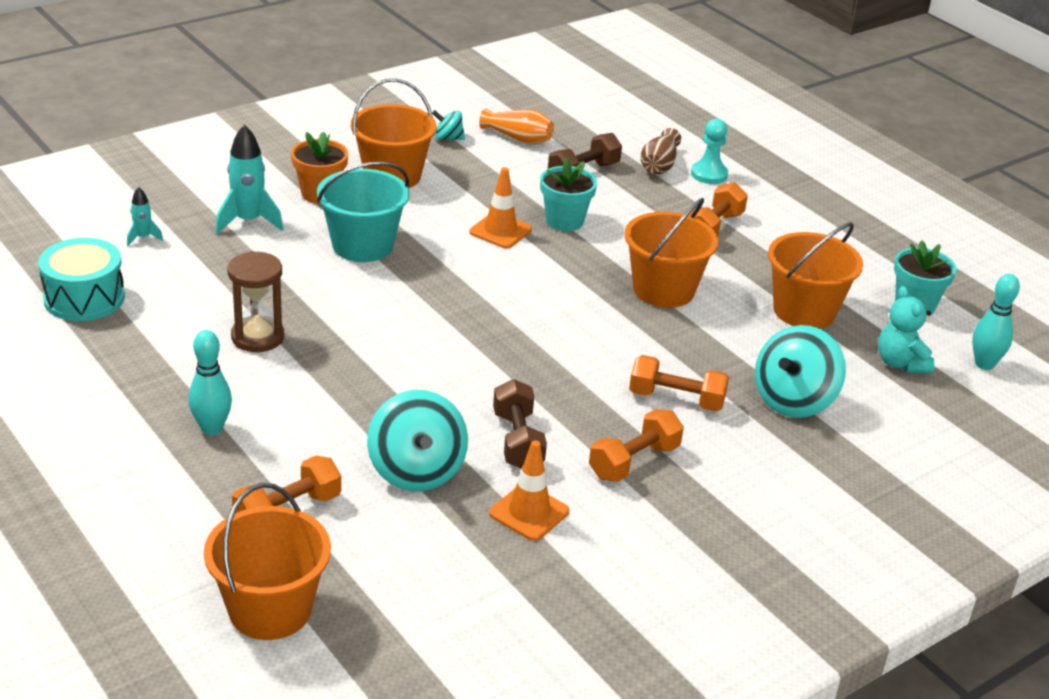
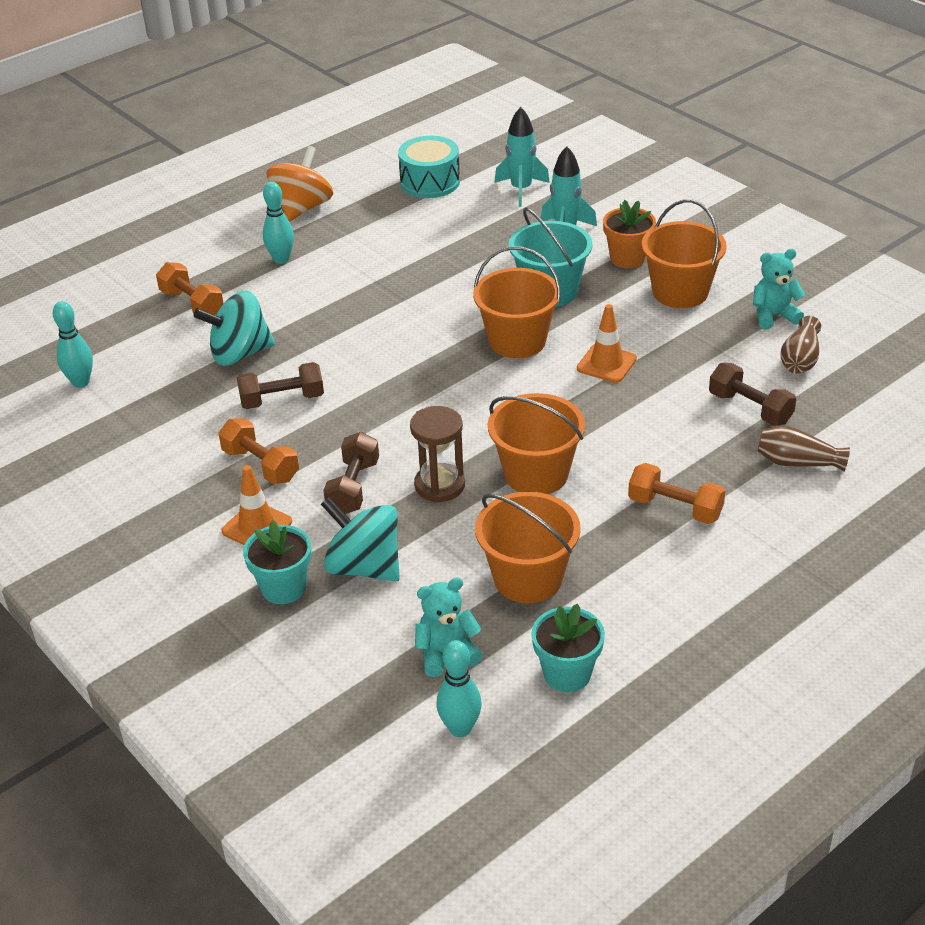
camera: 90 degrees right, 5 degrees up
(89, 404) = (302, 208): none -> orange spinning top
(143, 238) = (521, 190): turquoise rocket -> turquoise rocket, size x1.89
(257, 337) = (398, 260): brown hourglass -> brown hourglass (439, 485)
(270, 609) = (94, 311): orange bucket -> orange bucket (517, 341)
(443, 618) = (81, 382): none -> turquoise bowling pin
(448, 138) = (773, 316): turquoise spinning top -> turquoise teddy bear
(518, 138) = (800, 359): orange vase -> brown vase
(529, 512) = (193, 412): orange traffic cone -> orange traffic cone (257, 526)
(564, 221) = (642, 402): turquoise flower pot -> turquoise flower pot (283, 588)
(676, 399) = (353, 487): orange dumbbell -> brown dumbbell
(709, 174) = (796, 502): turquoise pawn -> none

